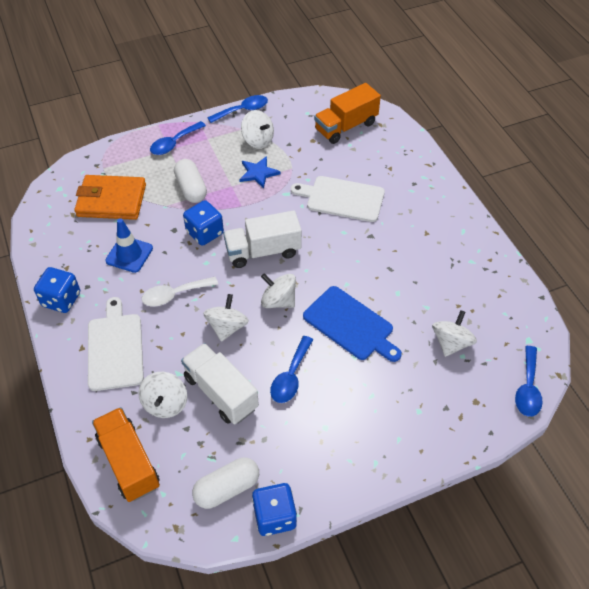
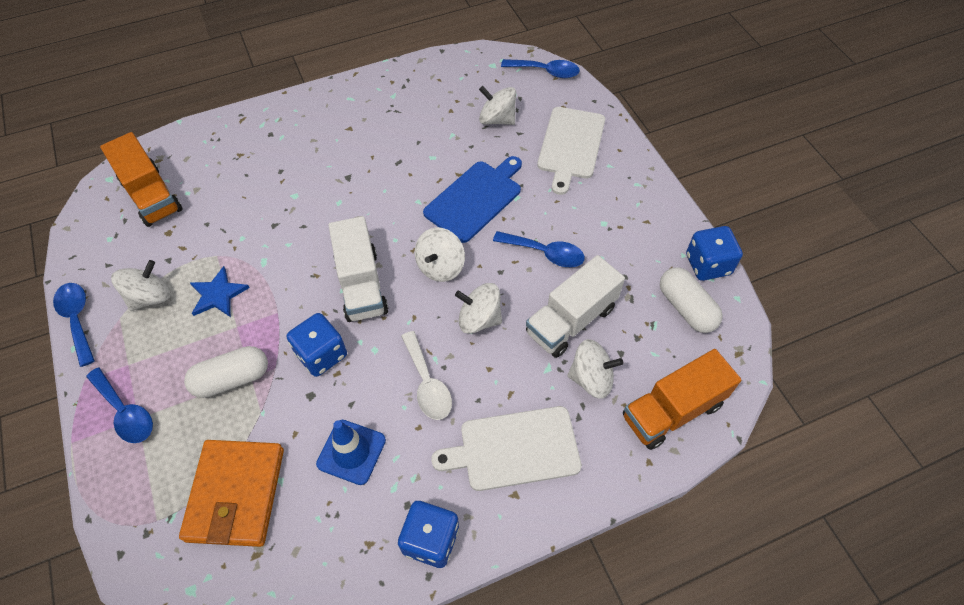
camera: 90 degrees left, 5 degrees up
(342, 198) = (283, 202): white cutting board -> white cutting board (570, 146)

